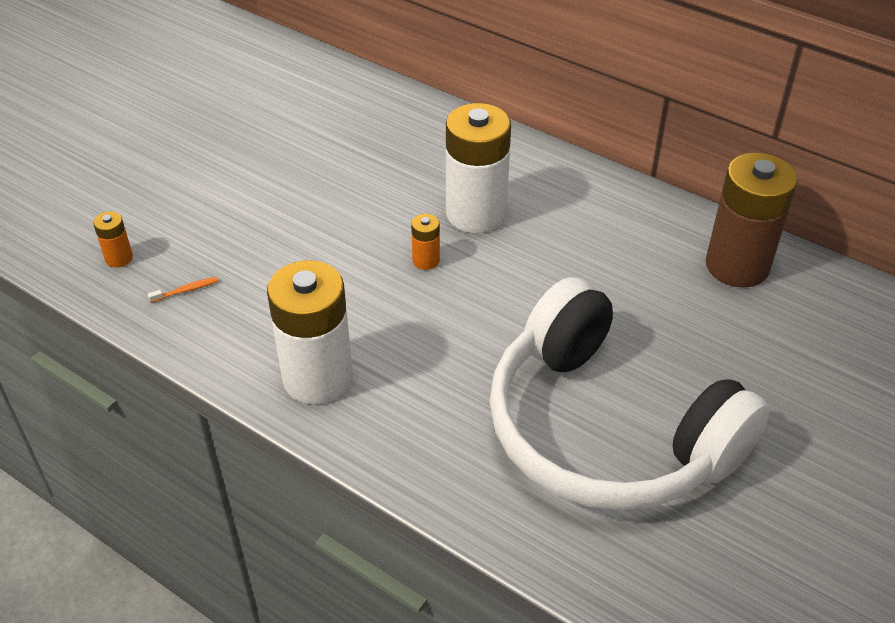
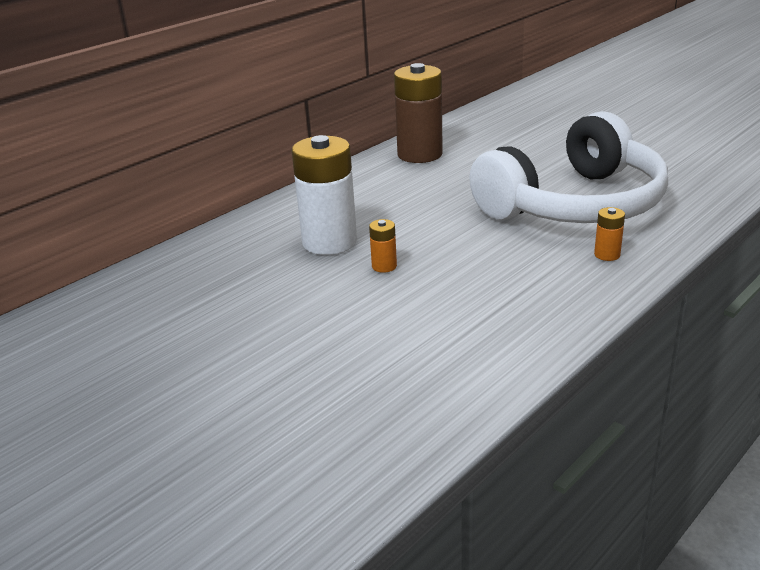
camera: 80 degrees left, 15 degrees down
(119, 258) = (325, 468): orange battery -> orange battery (607, 255)
(186, 290) = (395, 408): orange toothbrush -> none
(317, 378) = (527, 321): white battery -> none

